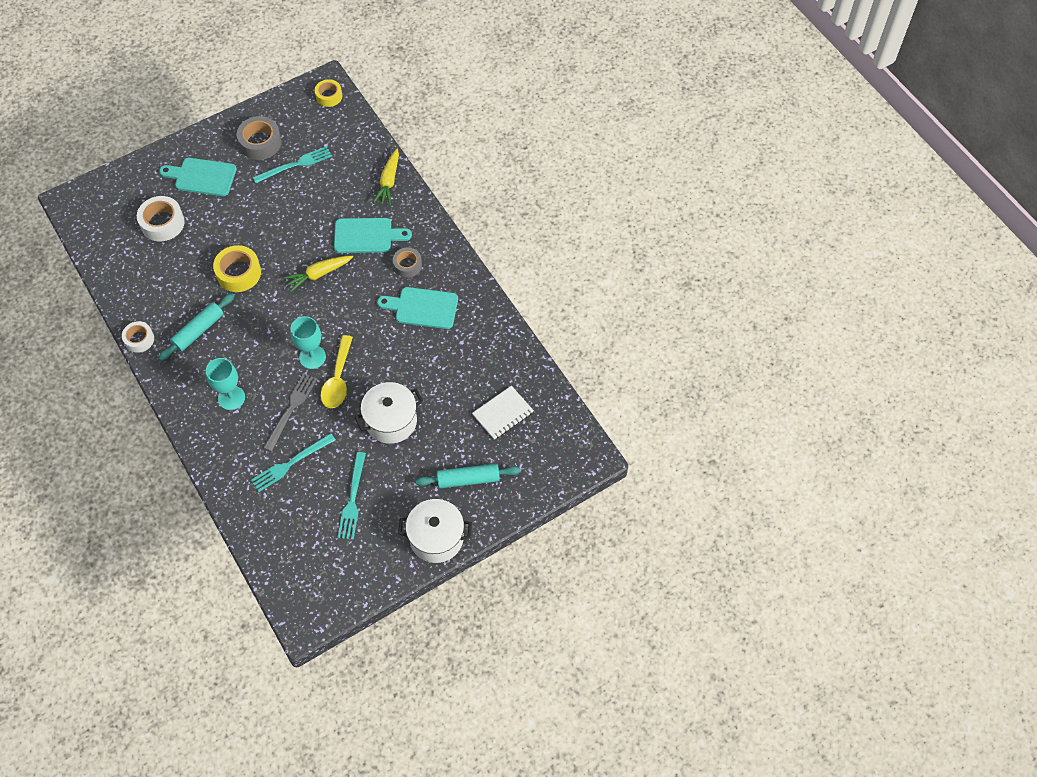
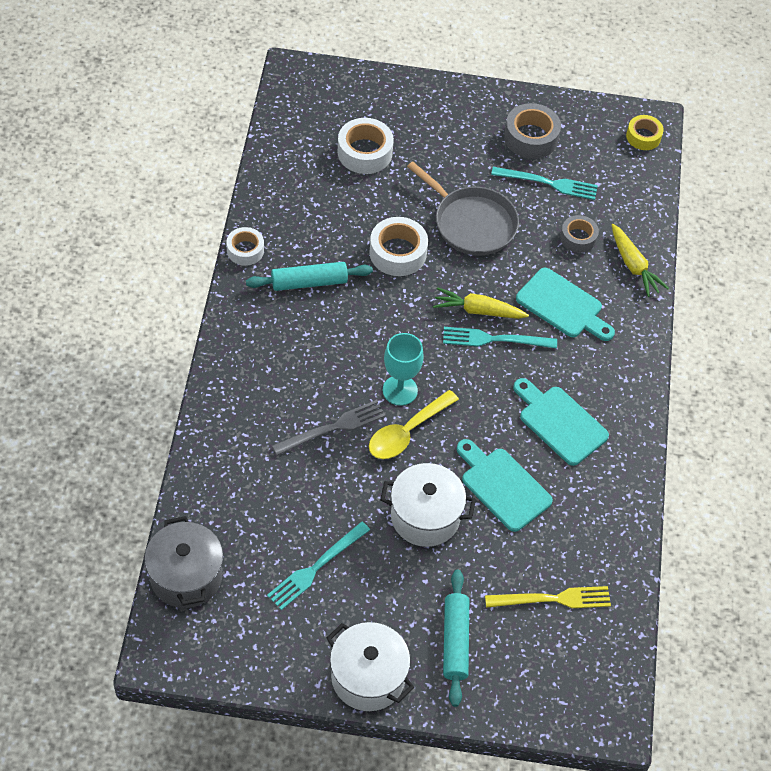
camera: 35 degrees right, 5 degrees down
(202, 177) = (442, 133): turquoise cutting board -> turquoise cutting board (502, 486)
(231, 398) = (284, 372): turquoise goblet -> none
(238, 273) = (398, 253): yellow tape -> white tape
(269, 222) = (471, 223): none -> grey pan
(279, 564) = (186, 576): none -> grey pot
(290, 463) = (285, 482): turquoise fork -> turquoise fork (494, 339)
(388, 182) = (634, 266): yellow carrot -> yellow carrot turned 75 degrees counterclockwise
(407, 265) = (581, 366): grey tape -> grey tape (578, 238)
(468, 479) = (455, 641): turquoise rolling pin -> turquoise rolling pin turned 60 degrees clockwise
(502, 413) = (553, 599): white notebook -> yellow fork

